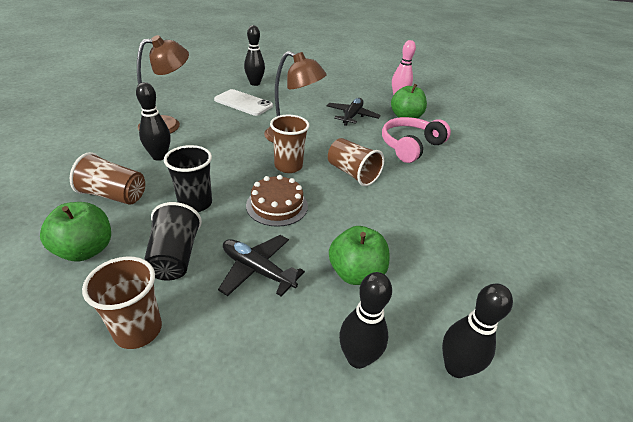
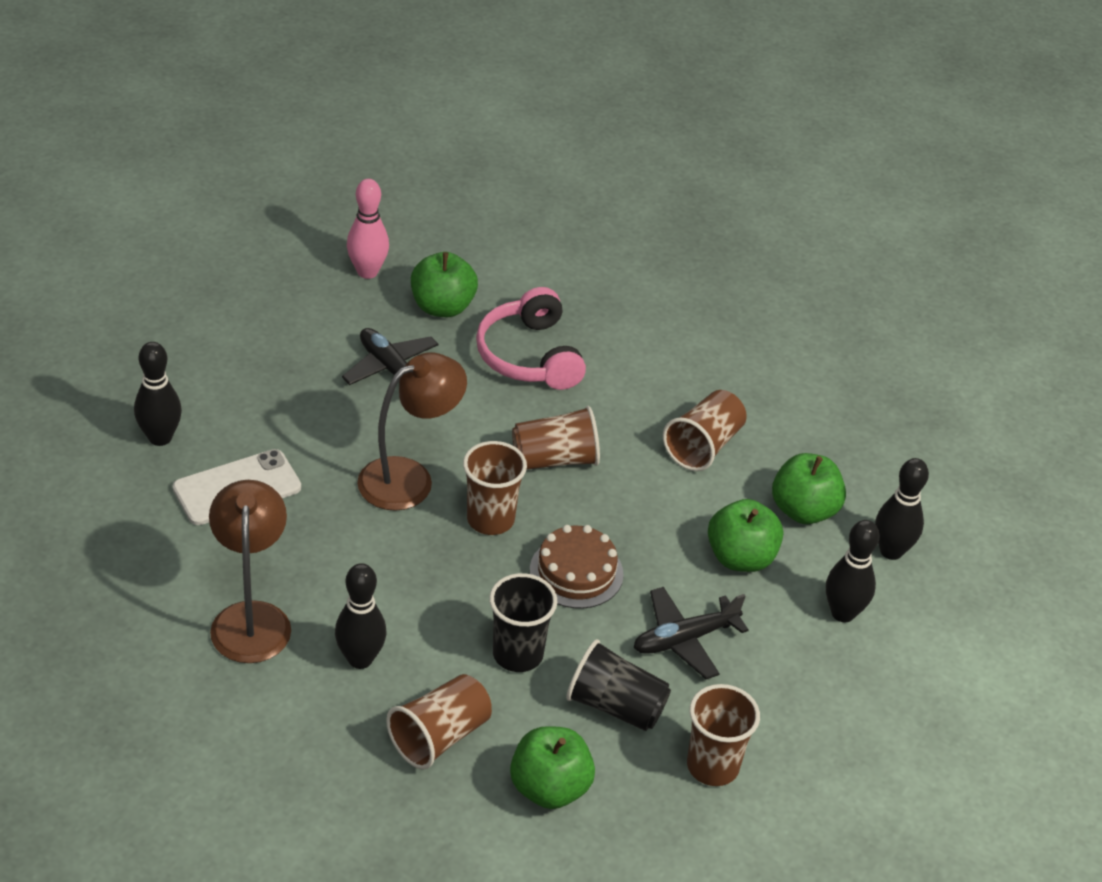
camera: 60 degrees left, 5 degrees up
(429, 223) = (703, 446): none -> brown cup
(434, 292) = (803, 510): none -> green apple

